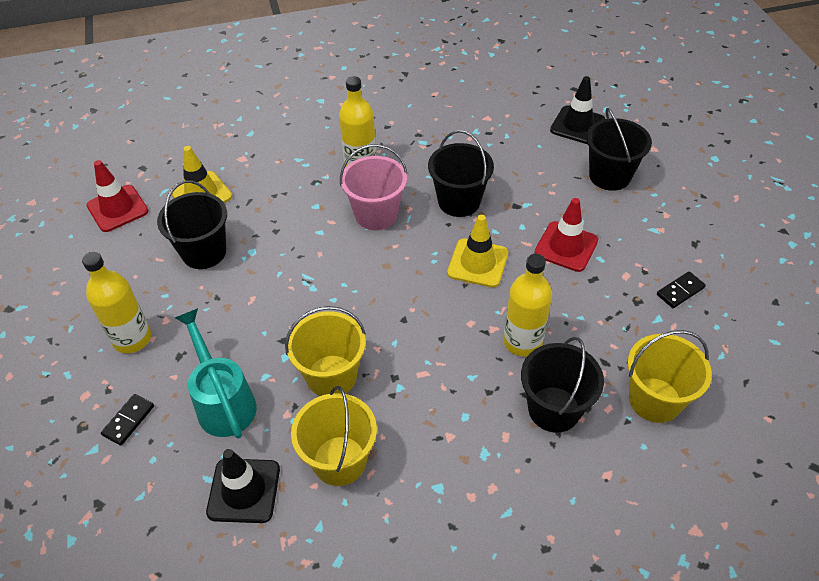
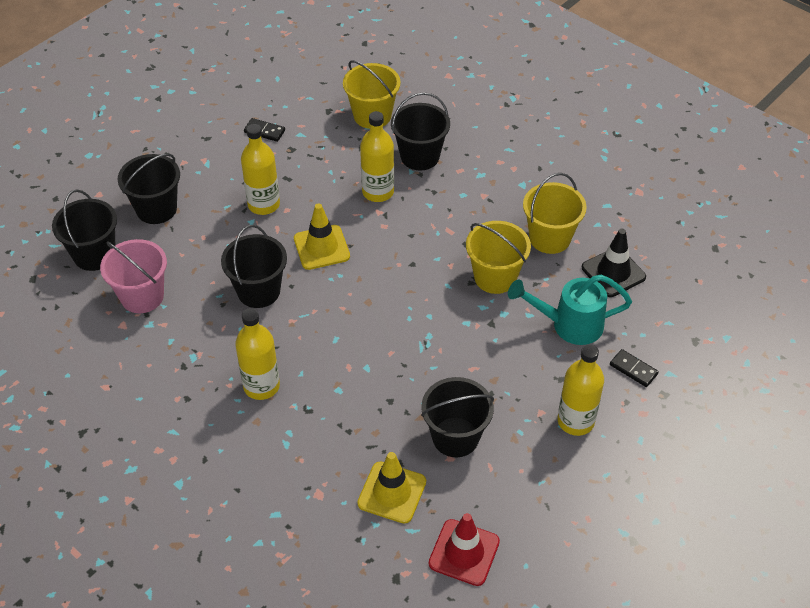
camera: 125 degrees left, 0 degrees up
(128, 420) = (633, 369): black domino -> black domino turned 45 degrees clockwise
(223, 402) = (569, 325): turquoise watering can -> turquoise watering can turned 60 degrees clockwise
(376, 214) = (316, 339): pink bucket -> pink bucket (142, 296)
(566, 246) = (263, 204): red traffic cone -> yellow bottle
(577, 125) = (94, 255): black traffic cone -> black bucket

